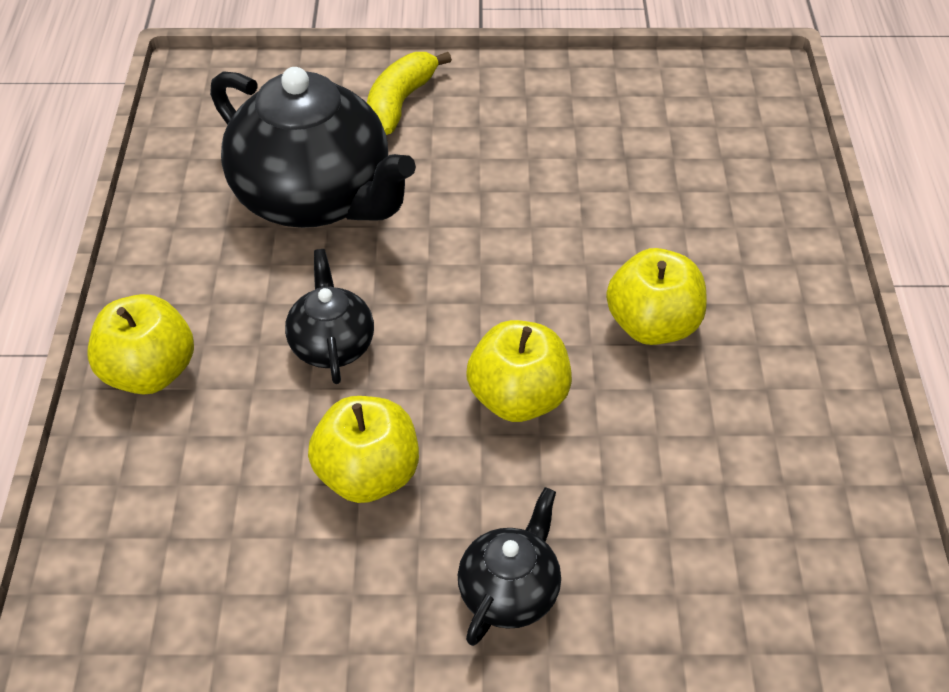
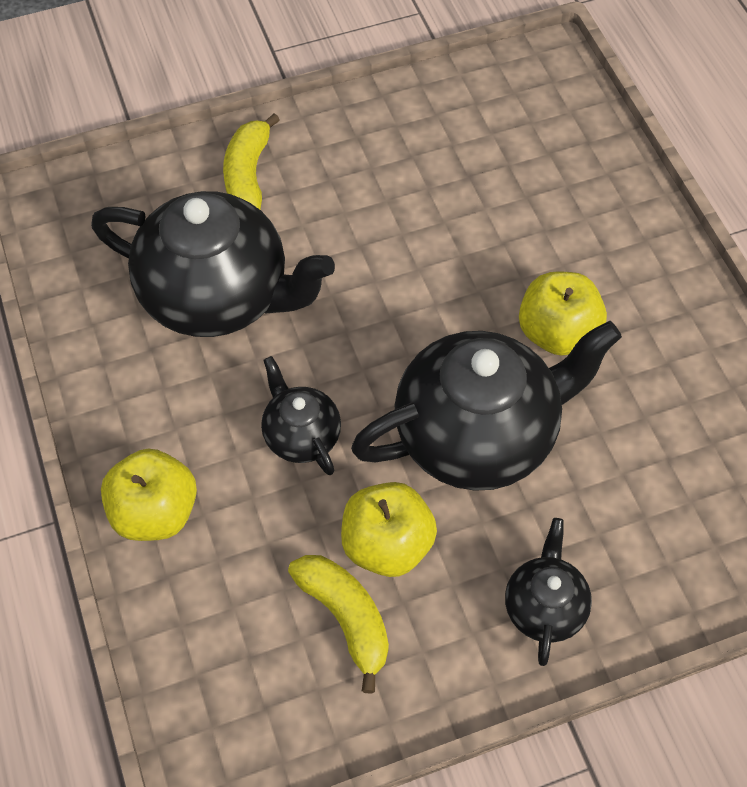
camera: 20 degrees left, 10 degrees up
(288, 532) = (345, 618): none -> yellow banana
(518, 398) = (478, 435): yellow apple -> black teapot

